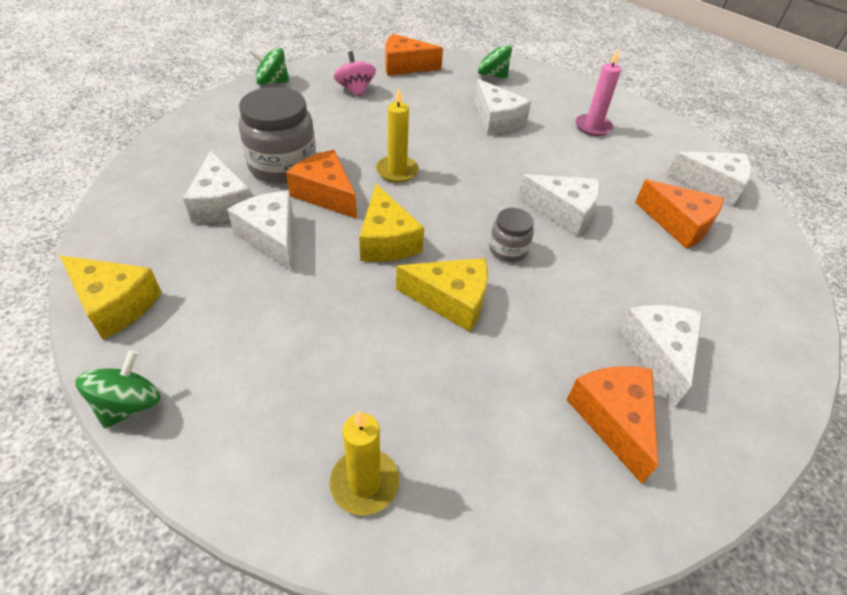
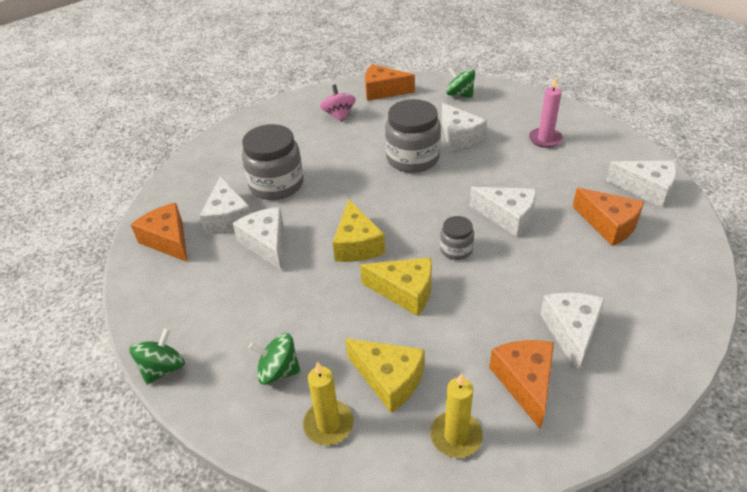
camera: 10 degrees right, 5 degrees down
(115, 304) = (151, 297): yellow cheese -> yellow cheese (389, 379)
(272, 82) = (270, 112): green spinning top -> green spinning top (278, 371)
(326, 194) = (310, 207): orange cheese -> orange cheese (168, 240)
(397, 171) = (369, 186): yellow candle -> yellow candle (456, 436)
(446, 142) = (412, 158): none -> grey jar

